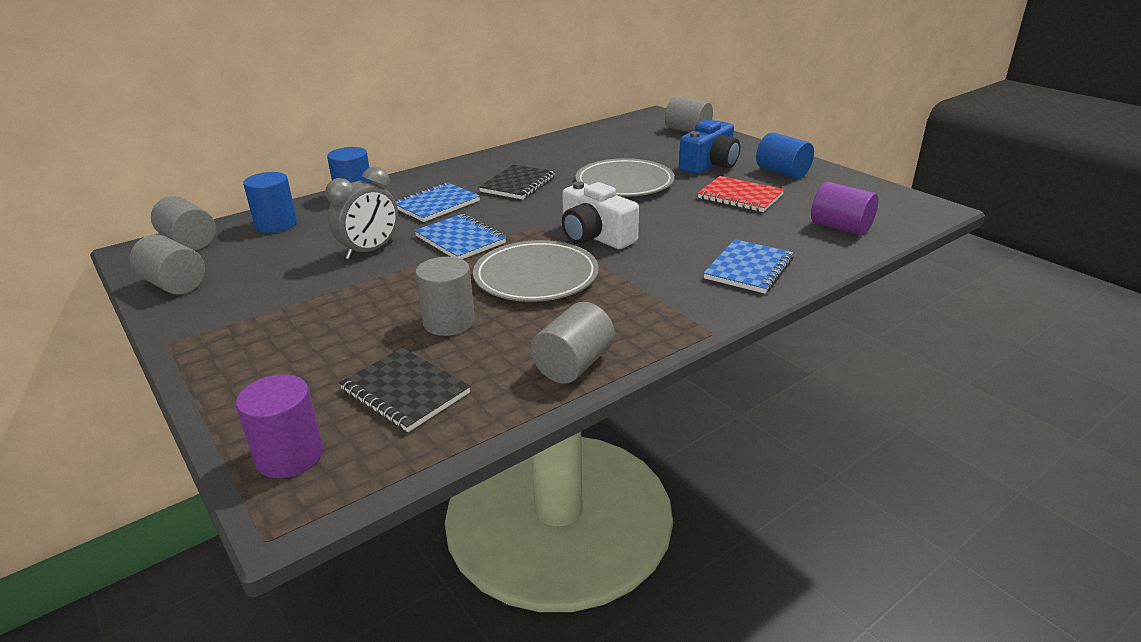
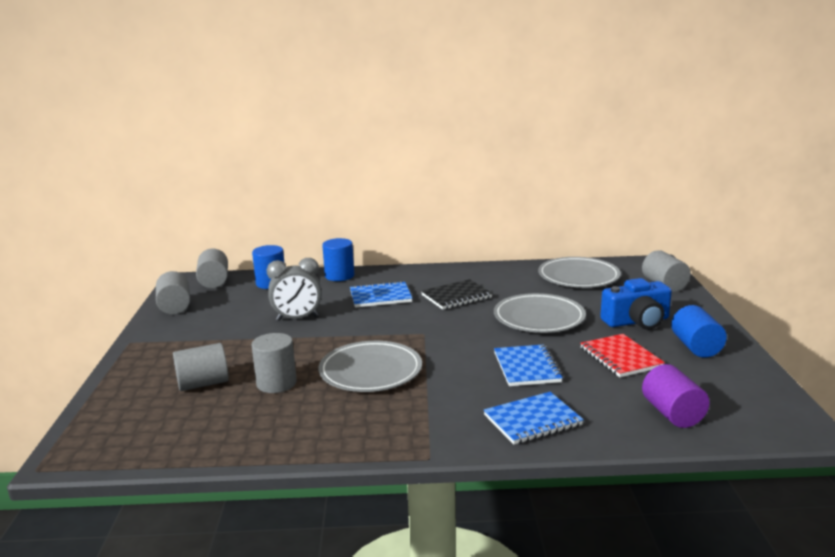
camera: 35 degrees right, 10 degrees down
(290, 456) = (99, 430): purple cylinder -> none
(405, 392) = (196, 418): black notebook -> none
(460, 239) = (360, 327): blue notebook -> blue notebook (527, 367)
(573, 365) = (306, 442): grey cylinder -> grey cylinder (203, 384)
(595, 236) = (453, 354): white camera -> none
(607, 140) = (578, 276): none -> grey plate

